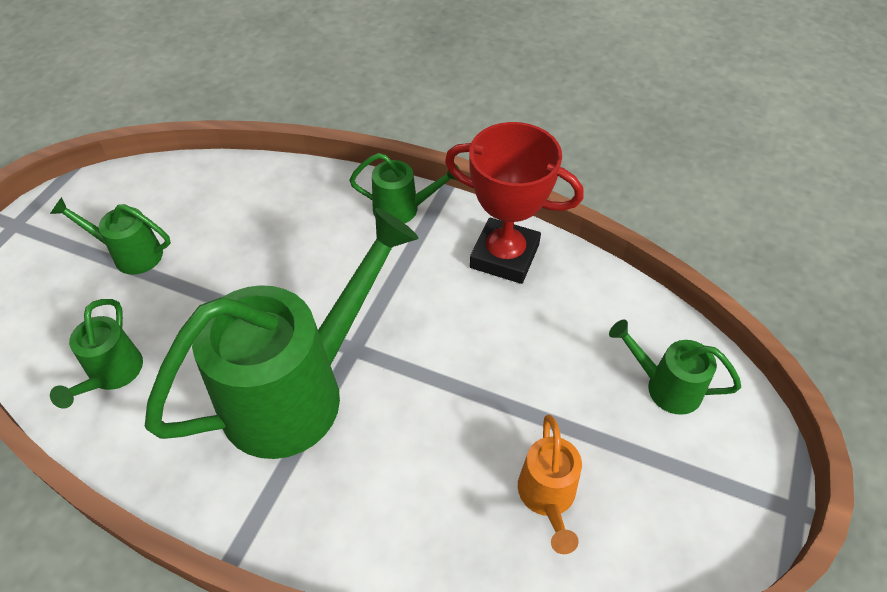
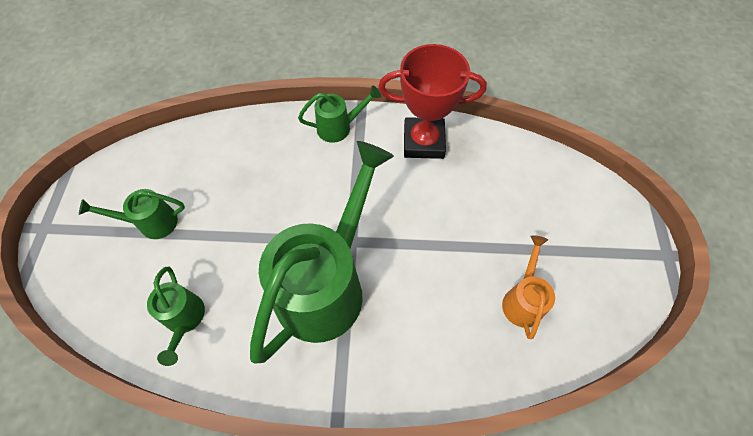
camera: 20 degrees left, 10 degrees up
(547, 497) = (522, 300): orange watering can -> orange watering can turned 150 degrees counterclockwise
(665, 386) = (562, 201): green watering can -> none

